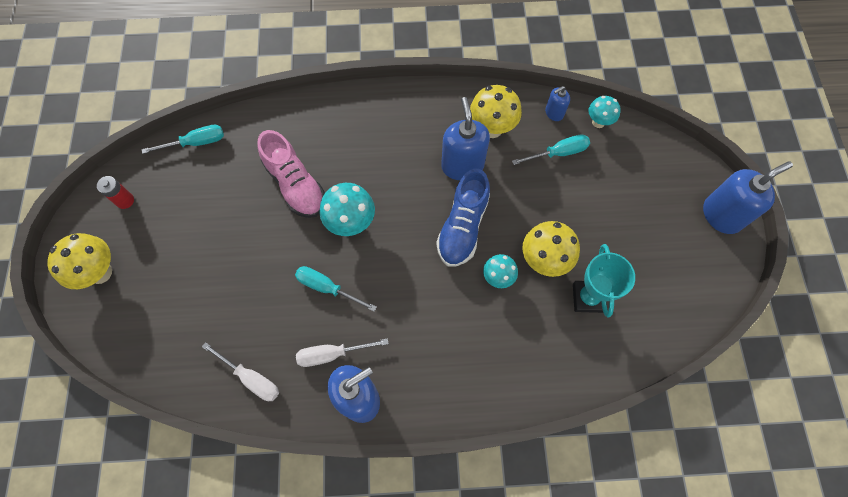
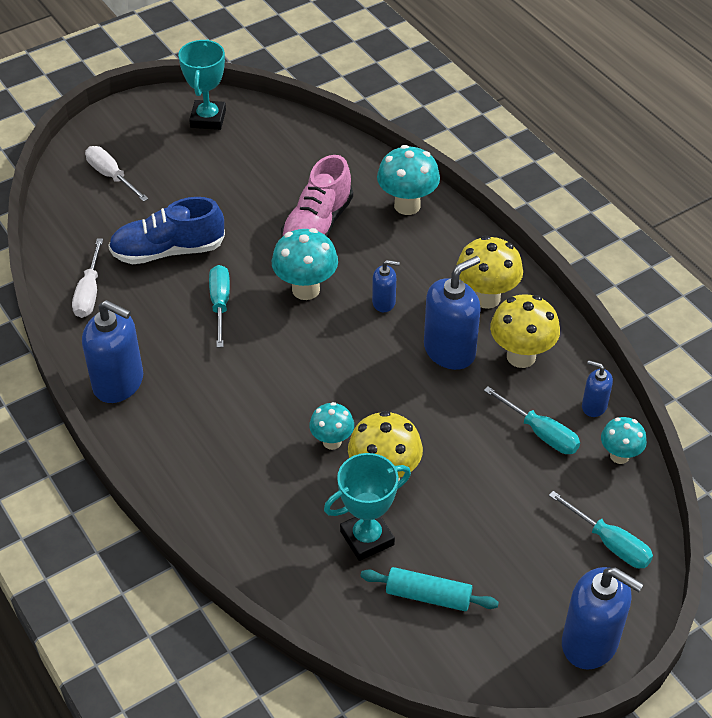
camera: 60 degrees right, 20 degrees down
(100, 272) = (125, 140): yellow mushroom -> yellow mushroom (486, 298)
(125, 200) = (208, 119): red battery -> turquoise trophy
(196, 143) = (306, 133): turquoise screwdriver -> turquoise screwdriver (610, 543)
(316, 119) = (407, 205): none -> turquoise mushroom
(332, 354) = (151, 341): white screwdriver -> white screwdriver (111, 176)
(395, 181) = (384, 302): none -> blue soap dispenser
(462, 227) = (371, 384): blue shoe -> blue shoe (168, 251)
(649, 285) = (428, 596): none -> turquoise rolling pin

